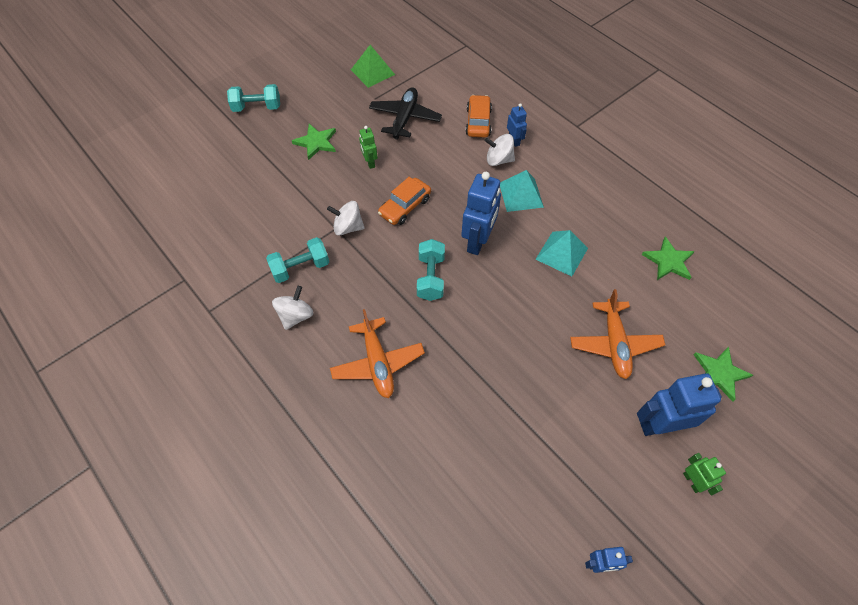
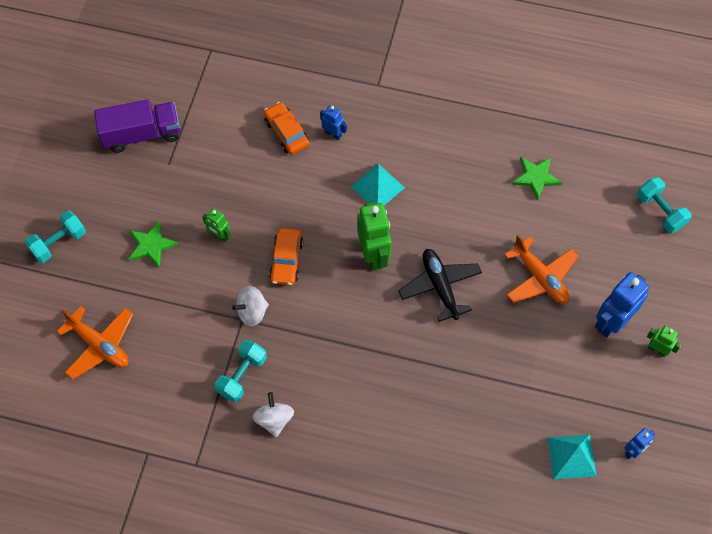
camera: 35 degrees left, 5 degrees up
(372, 72) = (142, 134): green pyramid -> purple truck
(377, 363) = (373, 413): orange plane -> orange plane (99, 345)
(405, 118) = (215, 169): black plane -> black plane (440, 286)
(430, 277) = (359, 313): turquoise dumbbell -> turquoise dumbbell (660, 211)
(478, 241) = (374, 255): blue robot -> green robot
(498, 160) = (333, 162): white spinning top -> none
(562, 253) = (449, 223): turquoise pyramid -> turquoise pyramid (572, 456)
(719, 373) = (628, 252): green star -> none

